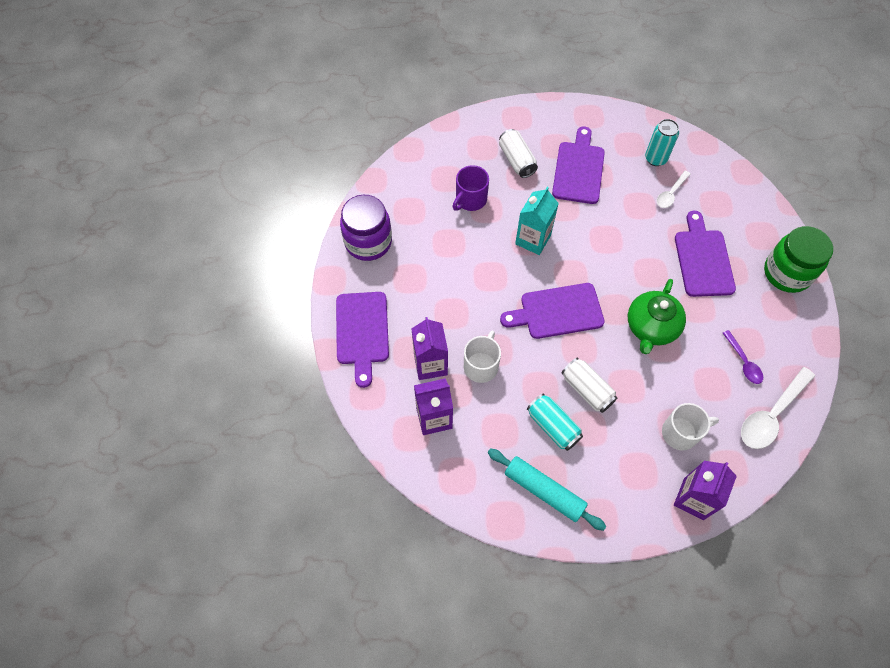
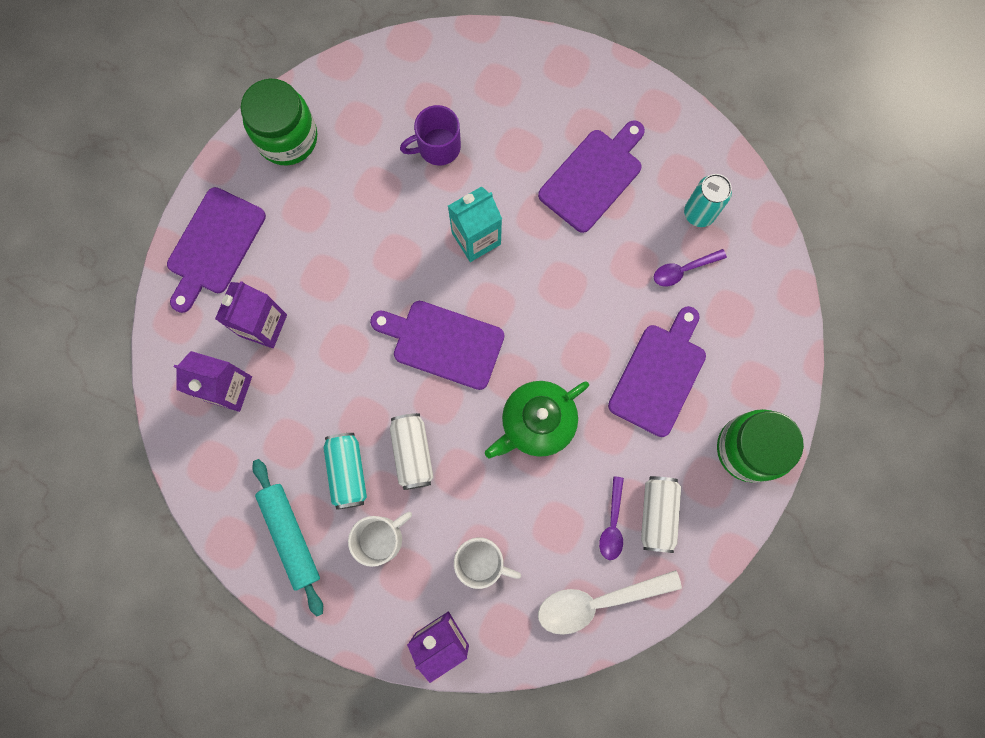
camera: 30 degrees right, 15 degrees up
(368, 242) = (287, 138): purple jar -> green jar
(481, 365) = (316, 358): white mug -> white mug (381, 538)
(516, 160) = (527, 124): white can -> white can (657, 514)
(671, 194) = (683, 270): white spoon -> purple spoon

